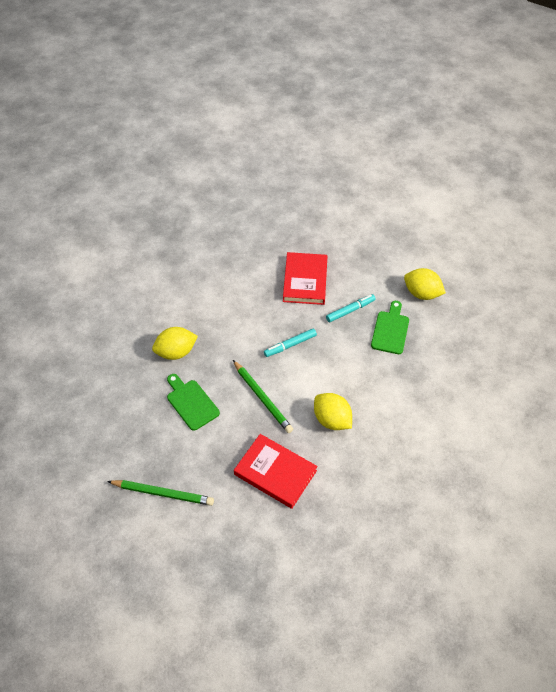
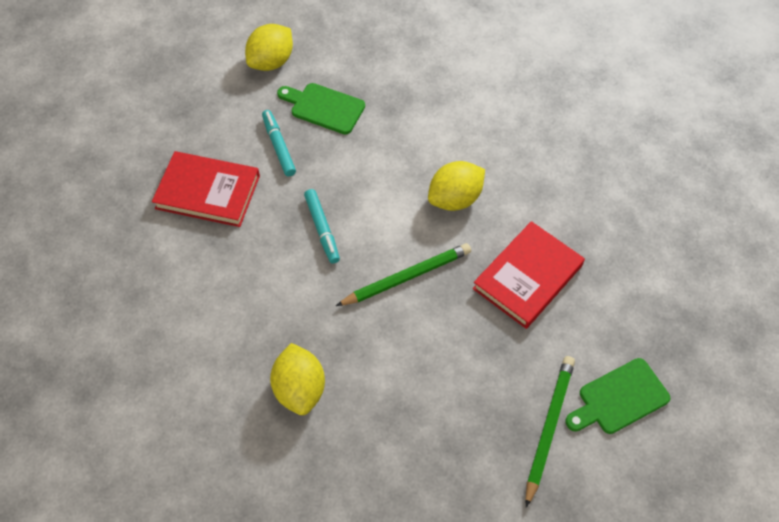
camera: 80 degrees left, 5 degrees up
(191, 403) = (399, 374): green cutting board -> green cutting board (619, 398)

